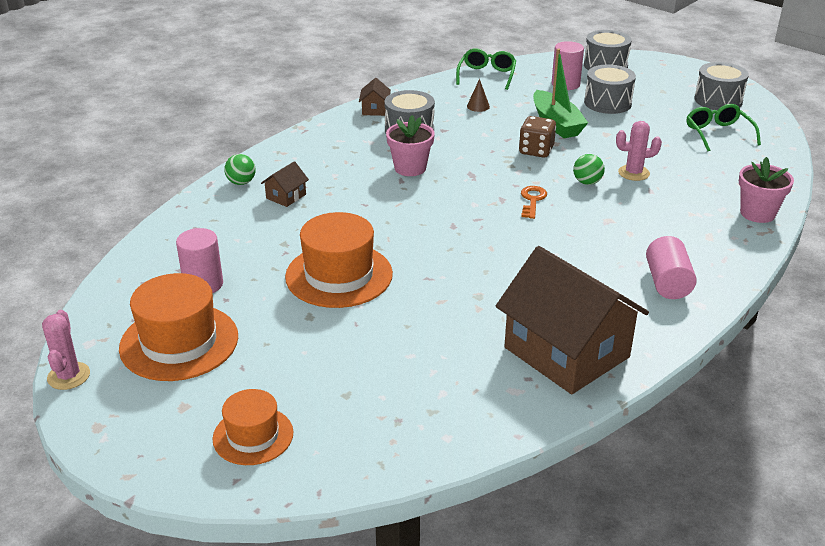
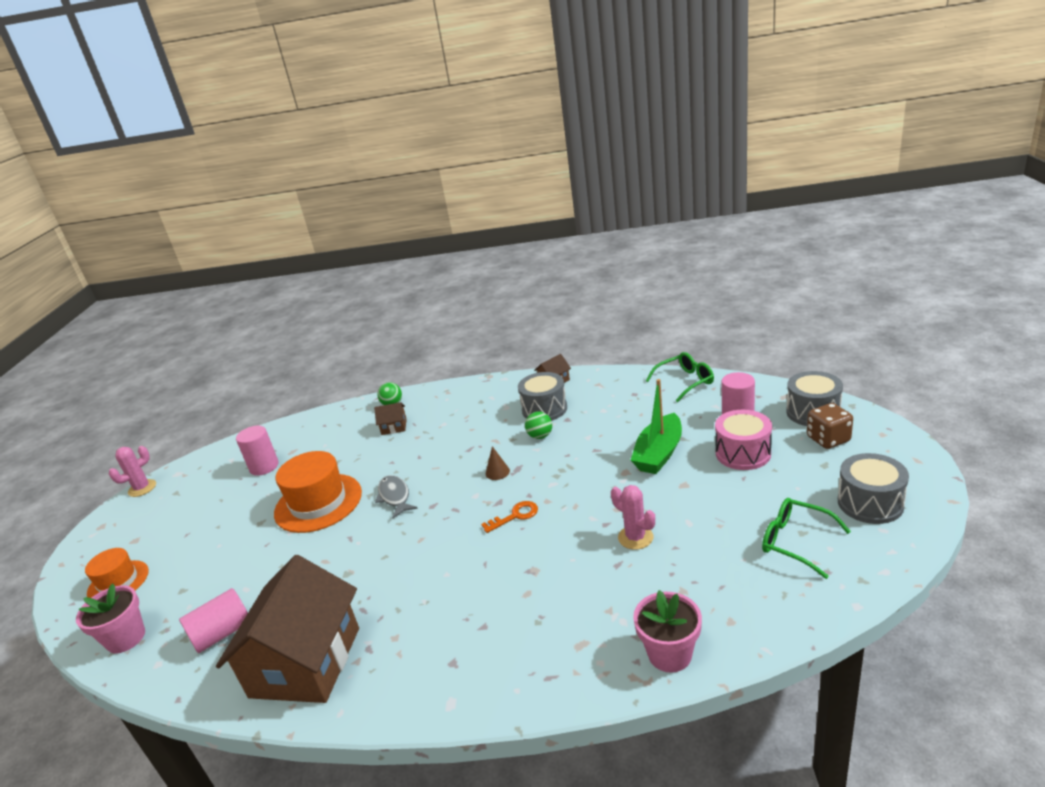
camera: 55 degrees right, 5 degrees down
(179, 342) = (197, 498): orange hat -> none
(406, 236) = (395, 496): none -> grey fish
(410, 168) = (491, 442): pink flower pot -> pink flower pot (126, 638)
(478, 106) = (627, 409): brown cone -> brown cone (497, 472)
(536, 151) = (597, 472): brown dice -> brown dice (828, 439)
(587, 182) = (582, 524): green ball -> green ball (540, 436)
(607, 103) = (743, 453): grey drum -> pink drum
(667, 283) = (466, 662): pink cylinder -> pink cylinder (222, 633)
(718, 134) = (796, 542): green glasses -> green glasses turned 90 degrees counterclockwise

